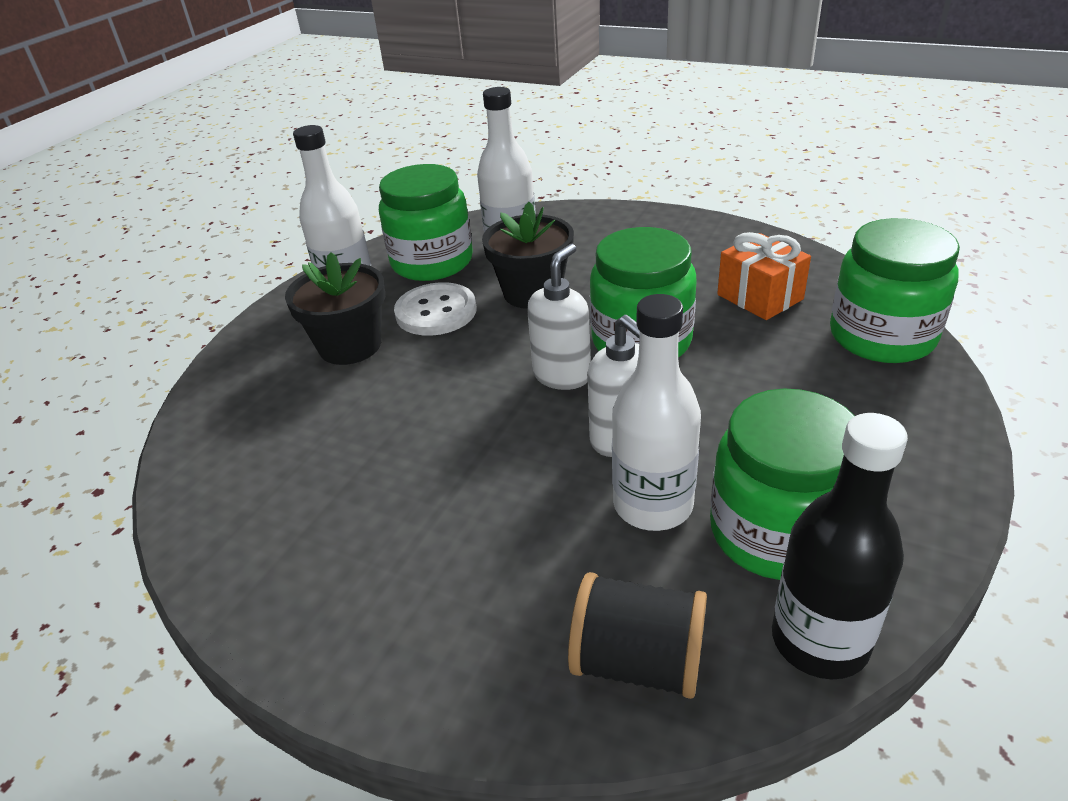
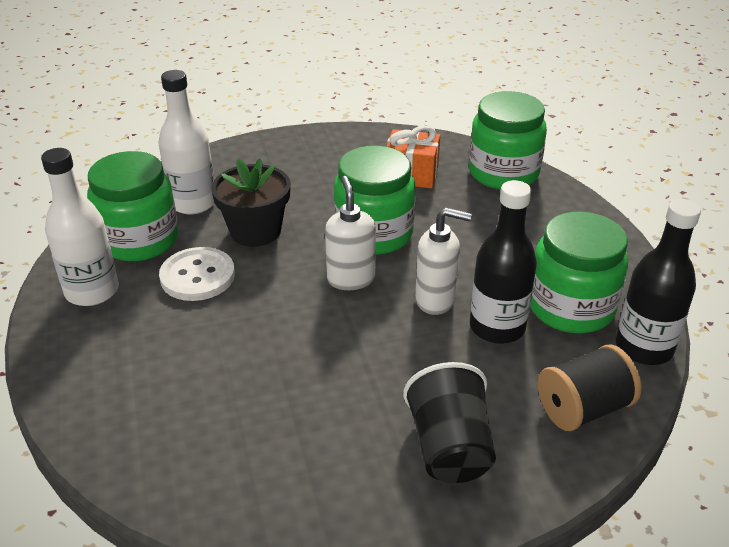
camera: 45 degrees left, 0 degrees up
(350, 346) = (160, 332): black flower pot -> none
(439, 601) = (449, 448): none -> black cup
(653, 505) = (497, 327): white bottle -> black bottle

